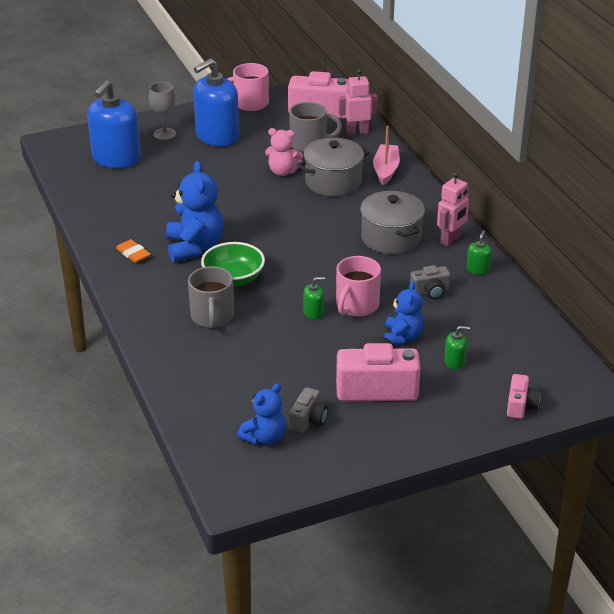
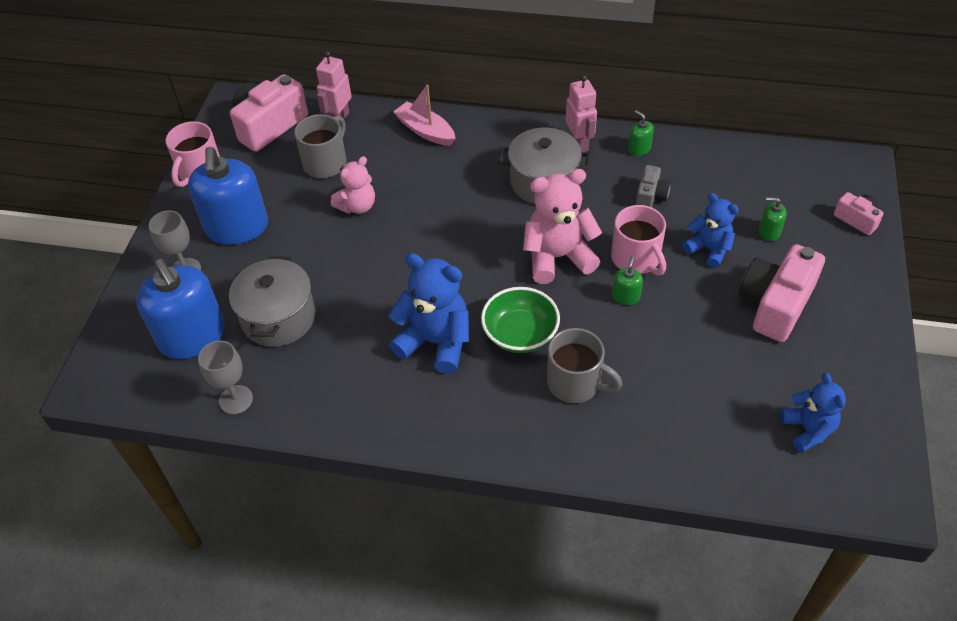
camera: 55 degrees left, 15 degrees up
(83, 193) = (236, 400): none -> grey goblet
(133, 254) = (403, 403): orange eraser -> none
(308, 420) = (797, 381): grey camera -> none
(321, 270) = (557, 257): none -> pink teddy bear
(333, 182) = (411, 177): grey pot -> grey pot (278, 317)
(454, 362) = (769, 232): green soap dispenser -> green soap dispenser turned 105 degrees counterclockwise

